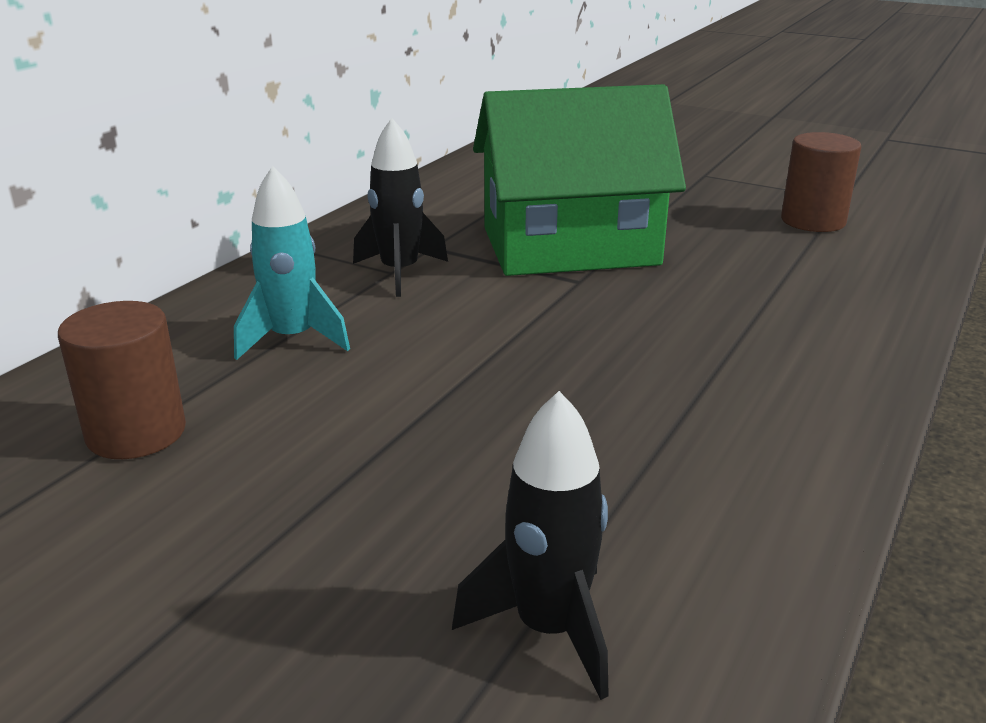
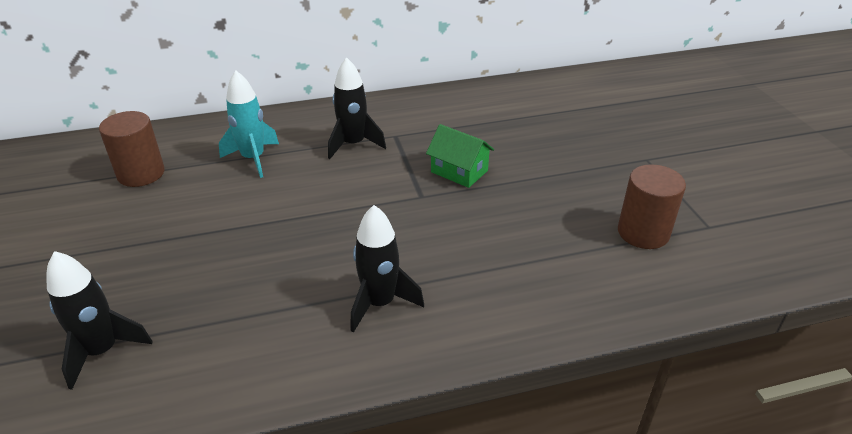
camera: 45 degrees right, 10 degrees up
(569, 246) = (459, 171): green house -> green house, size x0.43
(741, 378) = (380, 303): none -> black rocket

